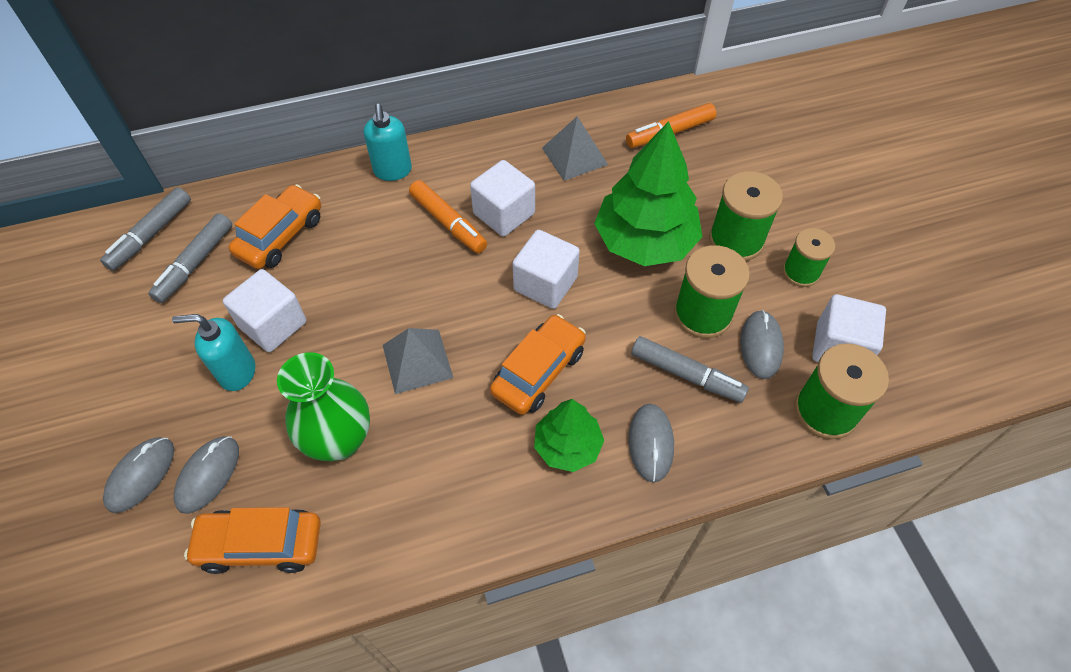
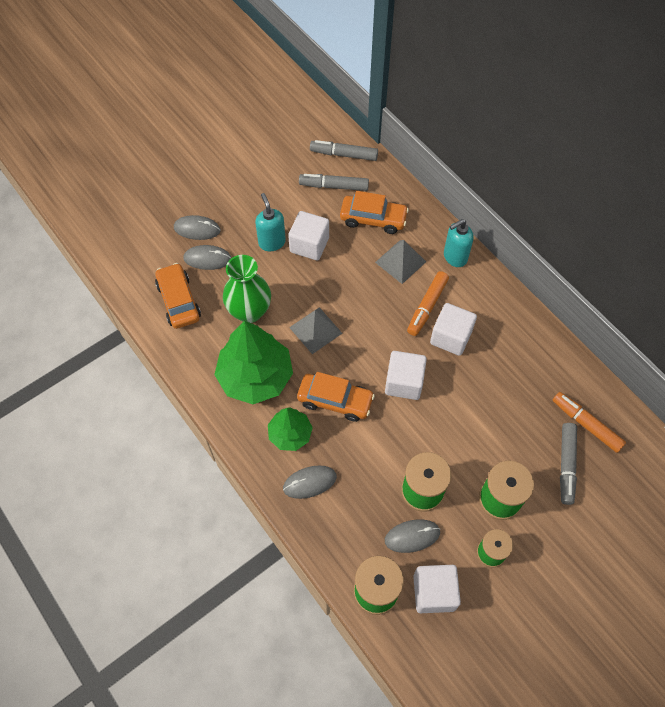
camera: 70 degrees right, 5 degrees up
(574, 156) = (527, 365): grey pyramid -> grey pyramid (400, 262)
(645, 241) = (469, 435): green tree -> green tree (255, 377)
(686, 375) = (368, 492): grey marker -> grey marker (566, 465)

